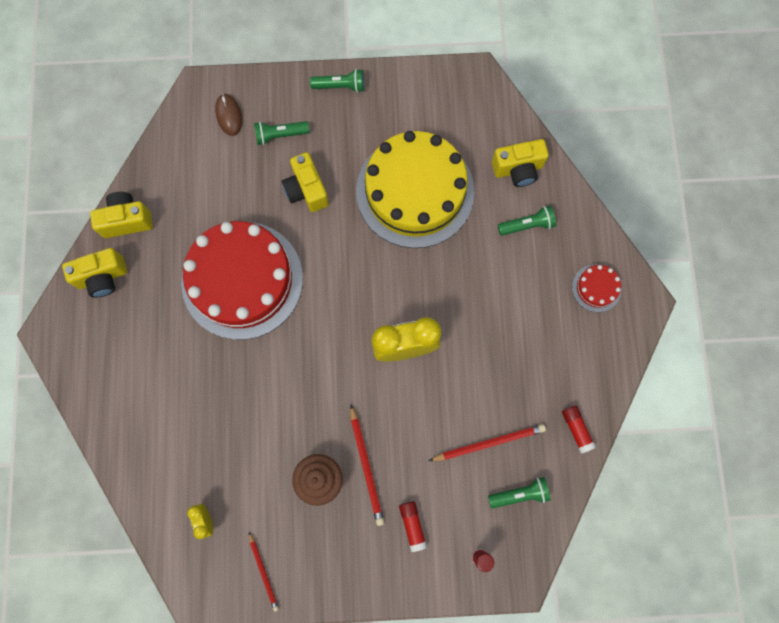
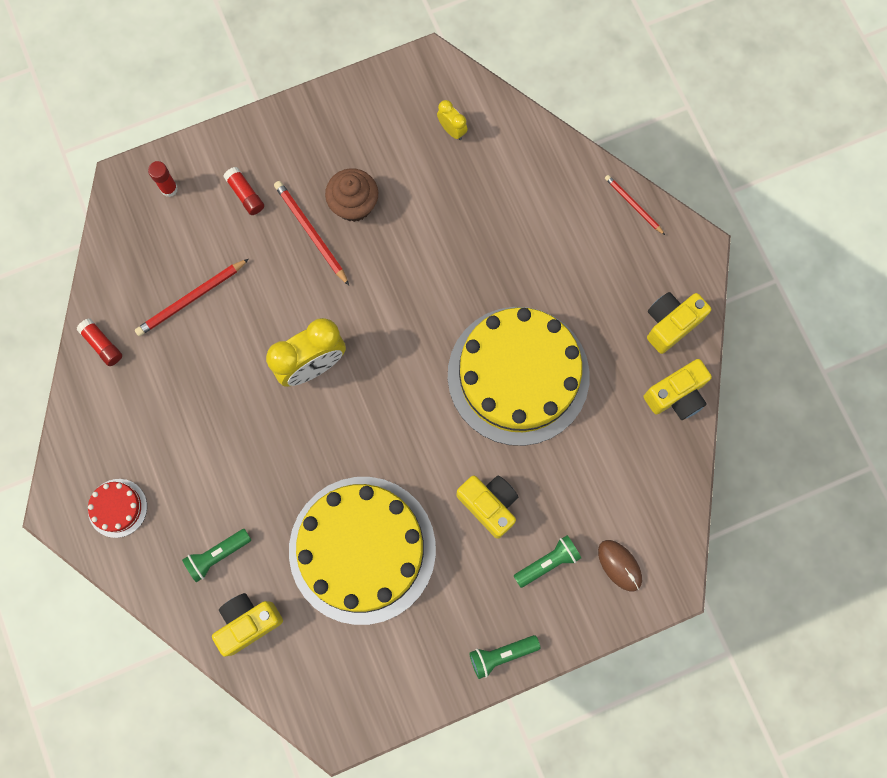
camera: 160 degrees right, 0 degrees up
(242, 280) = (518, 375): red cake -> yellow cake
(263, 572) = (376, 105): red pencil -> red pencil (633, 205)
(520, 494) = (145, 260): green flashlight -> none

